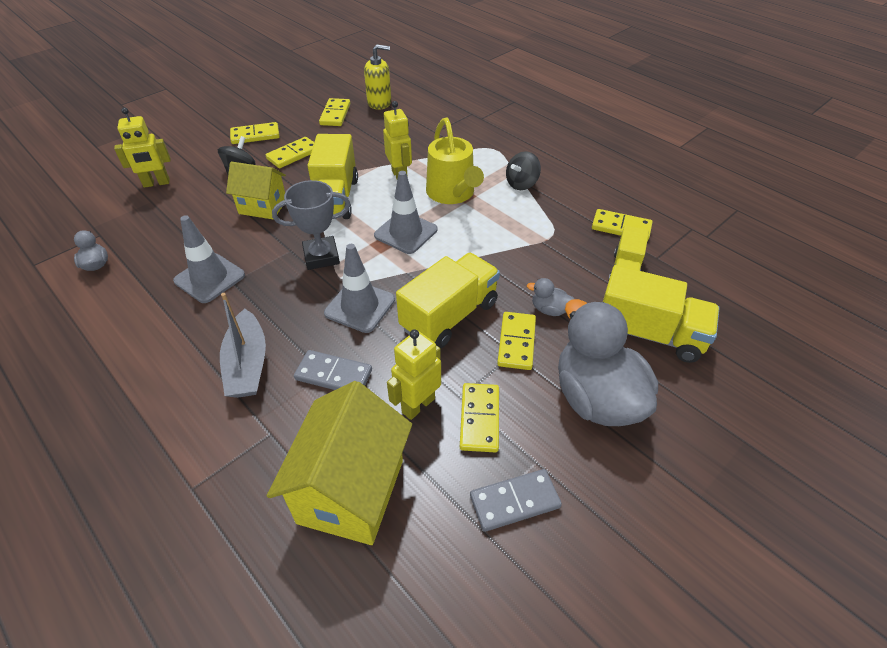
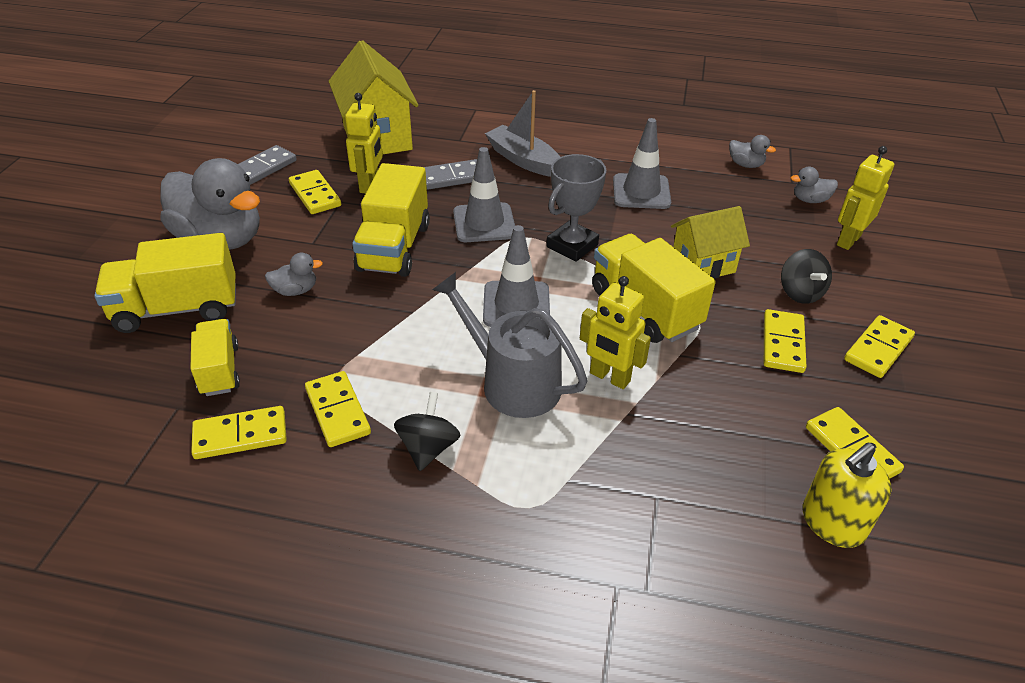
camera: 145 degrees right, 5 degrees down
(119, 216) = (810, 200): none -> grey duck
(452, 193) = (513, 383): yellow watering can -> grey watering can
(516, 342) = (314, 251): yellow domino -> yellow domino (337, 411)

